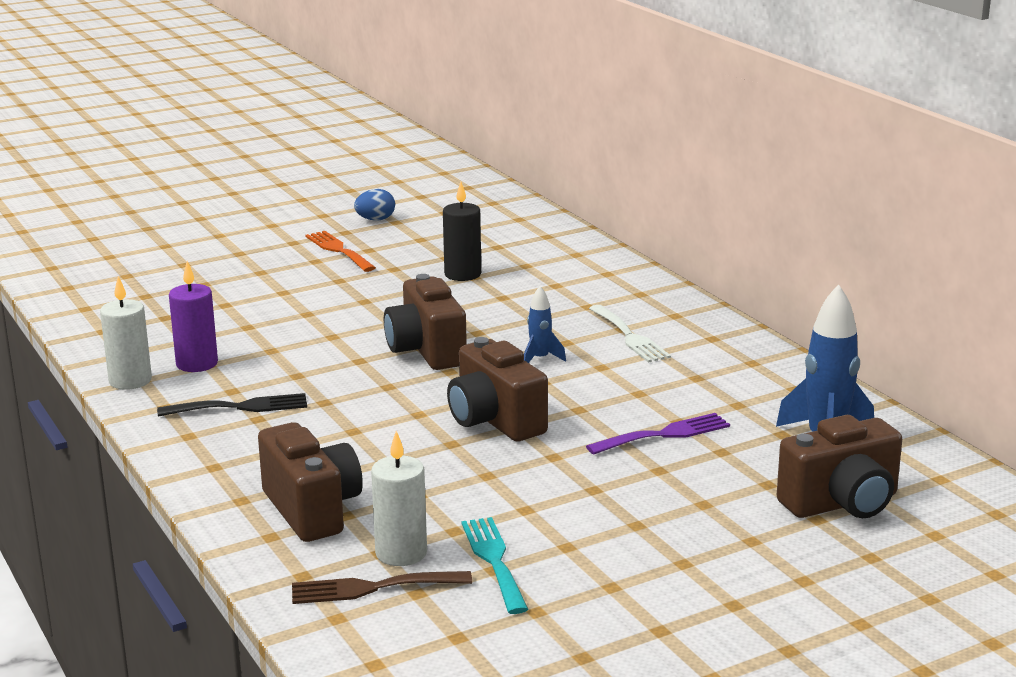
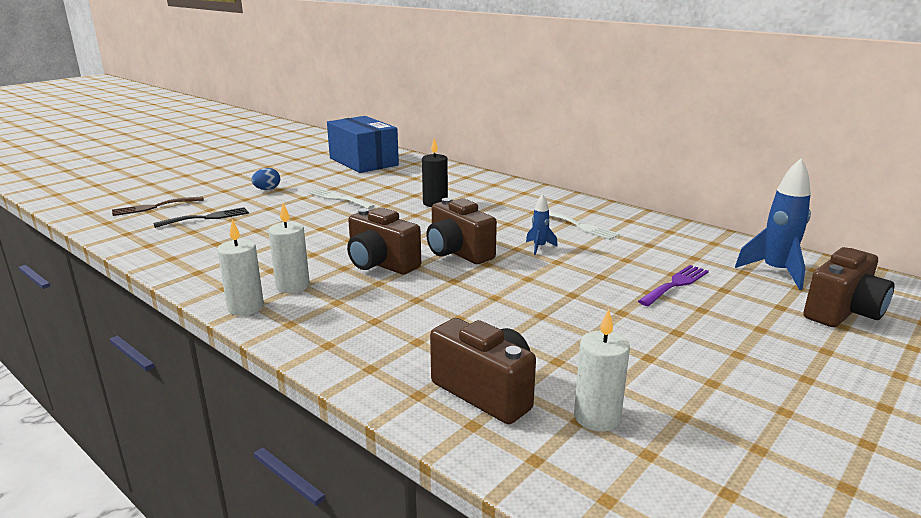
camera: 20 degrees left, 0 degrees up
(197, 364) = (292, 286): purple candle -> white candle
(241, 407) = (354, 314): black fork -> black fork (207, 217)
(338, 250) = (338, 198): orange fork -> white fork
(372, 588) = (607, 459): brown fork -> brown fork (154, 207)
(375, 220) = (348, 179): blue egg -> blue egg (267, 189)
(421, 191) = (363, 161): none -> blue box
(494, 560) = (675, 407): turquoise fork -> none
(495, 421) = (554, 293): brown camera -> brown camera (381, 264)

